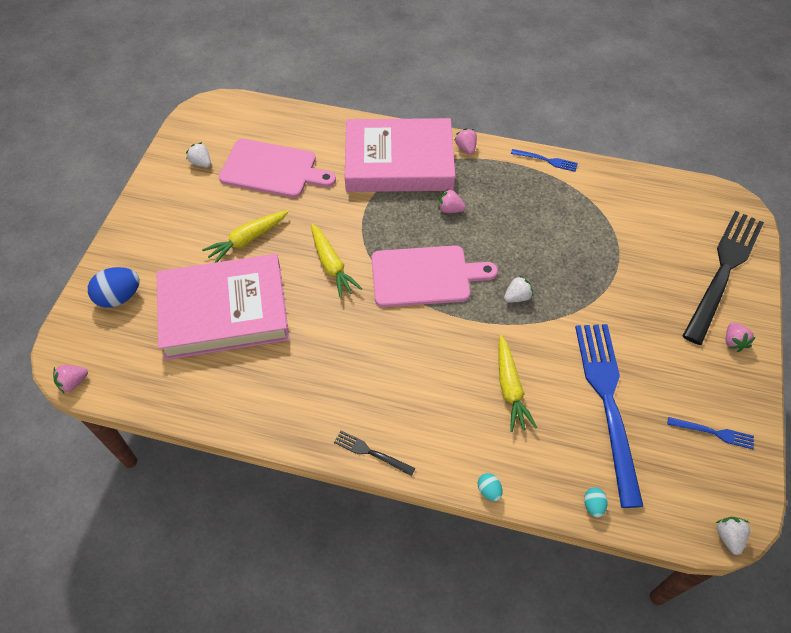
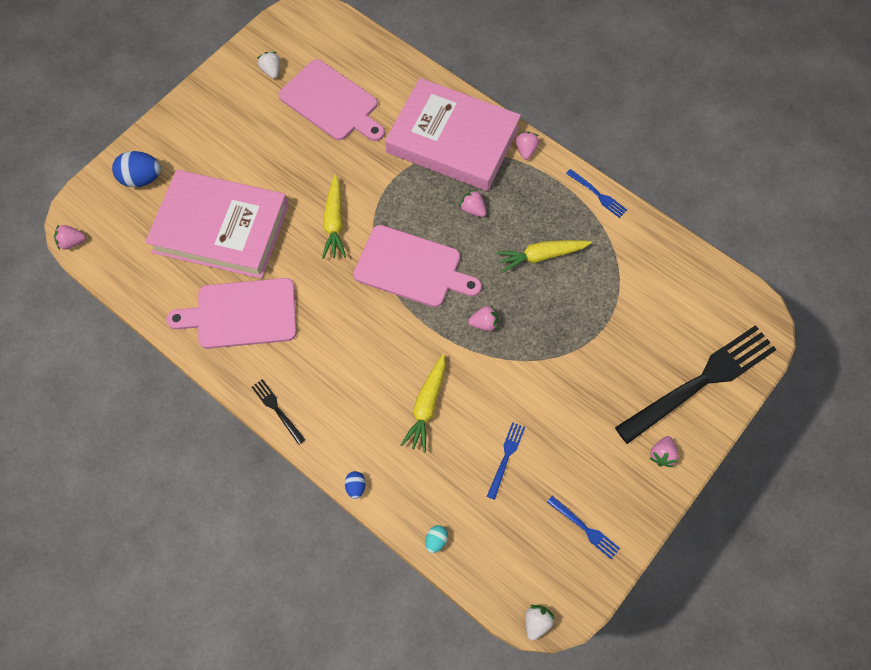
camera: 25 degrees right, 10 degrees up
(247, 240) = (274, 167): yellow carrot -> yellow carrot (541, 256)
(287, 379) = (242, 314): none -> pink cutting board
(489, 490) = (356, 487): turquoise egg -> blue egg
(517, 297) = (484, 323): white strawberry -> pink strawberry
(607, 402) = (506, 457): blue fork -> blue fork, size x0.42

